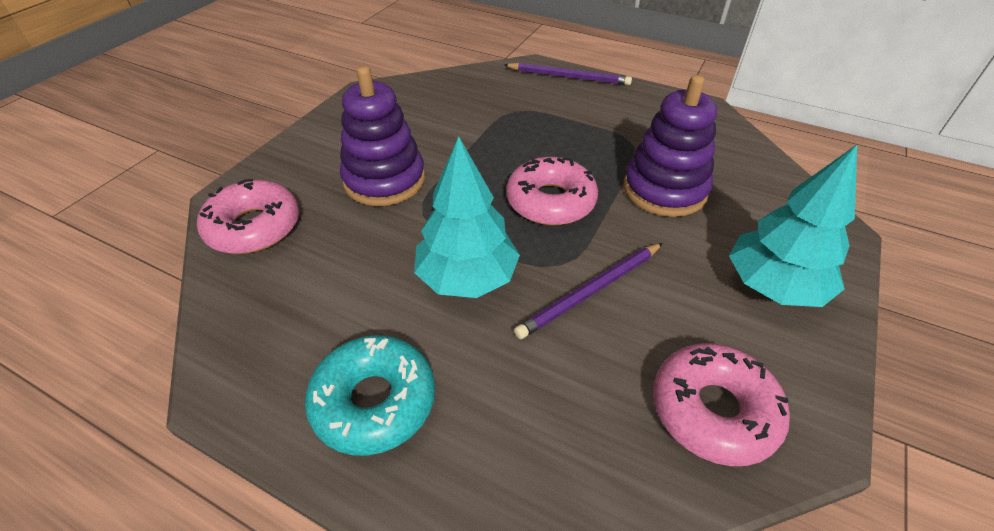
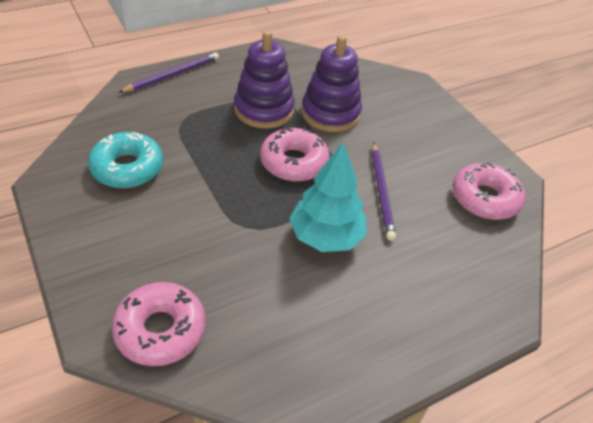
camera: 60 degrees left, 0 degrees up
(374, 401) = (389, 328): turquoise donut -> turquoise donut (127, 168)
(384, 180) = (185, 228): purple stacking toy -> purple stacking toy (264, 110)
(773, 286) = (431, 128): turquoise tree -> none

